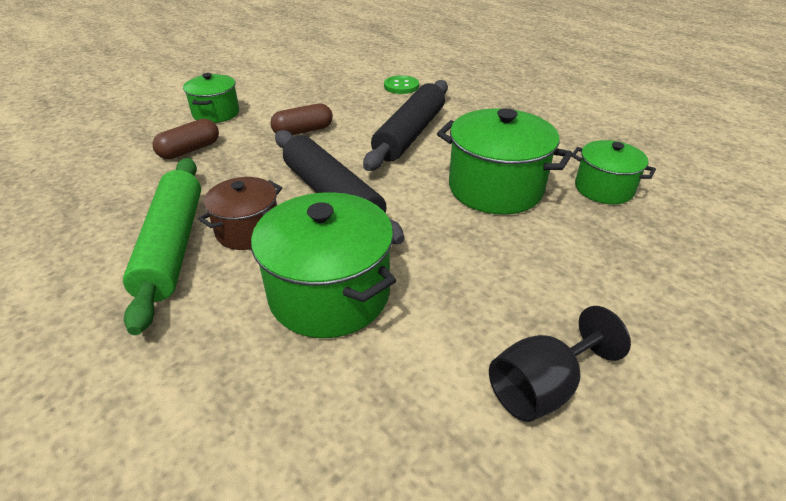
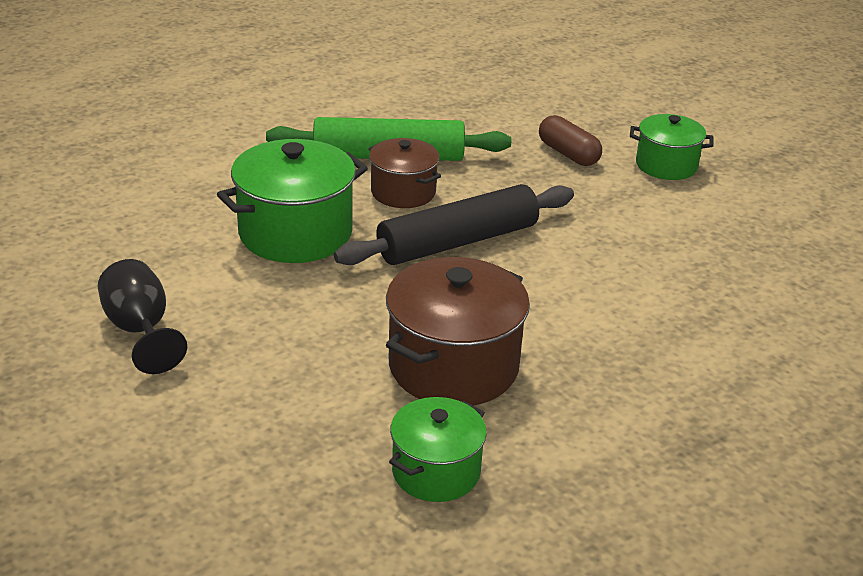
camera: 95 degrees right, 5 degrees down
(303, 131) = (617, 227): brown capsule -> none
(401, 86) = (787, 324): green button -> none
(410, 134) = (609, 314): black rolling pin -> none
(495, 188) = (453, 366): green pot -> brown pot

